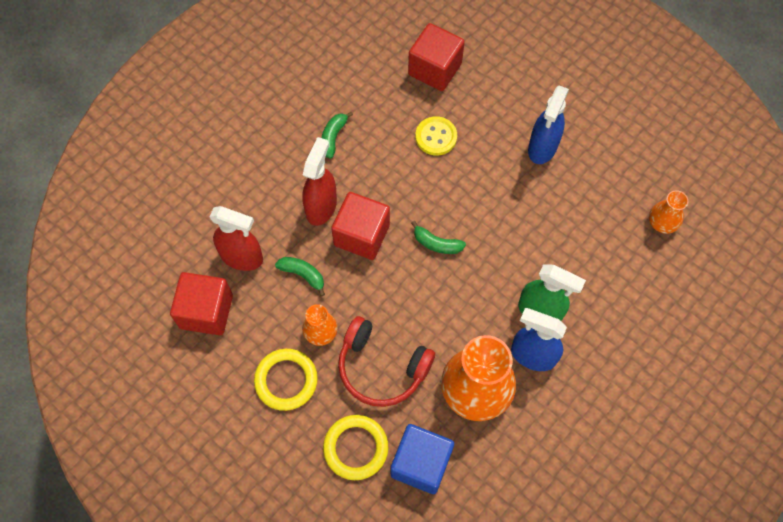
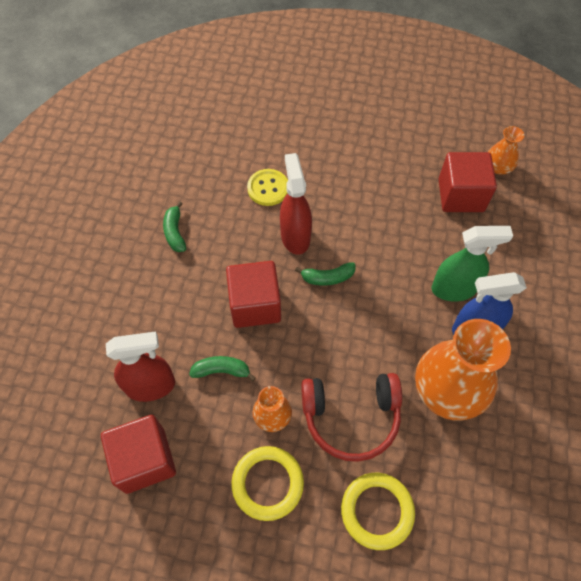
camera: 30 degrees left, 5 degrees down
(321, 207) = (201, 299): red spray bottle -> red spray bottle (295, 236)
(421, 463) = (446, 488): blue cube -> none
(435, 69) = (231, 135): red cube -> red cube (460, 195)
(542, 147) = (363, 155): blue spray bottle -> none

